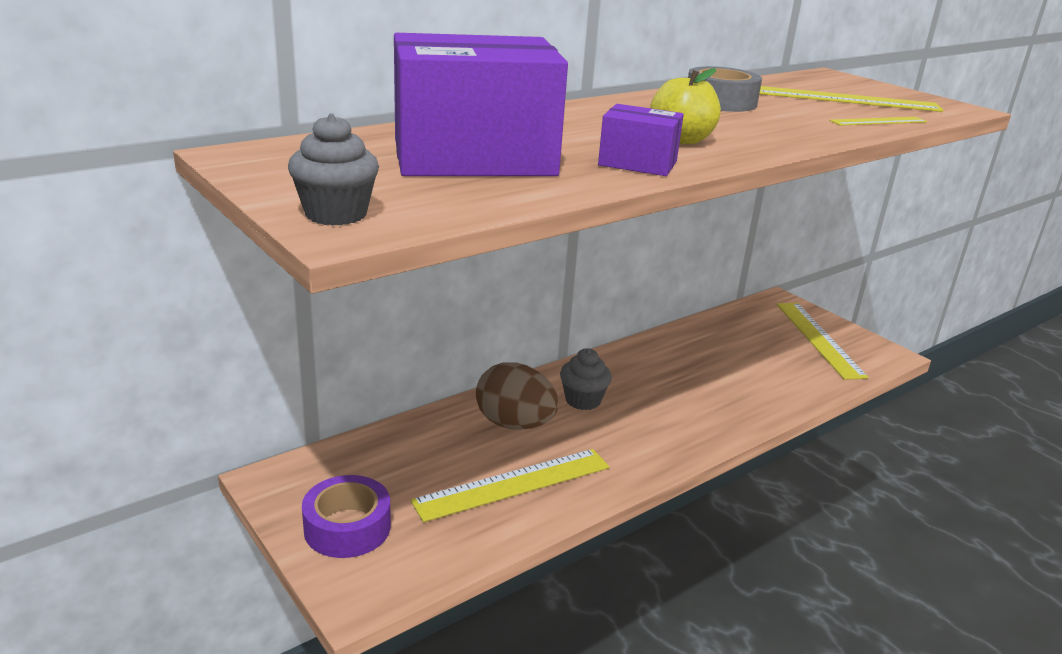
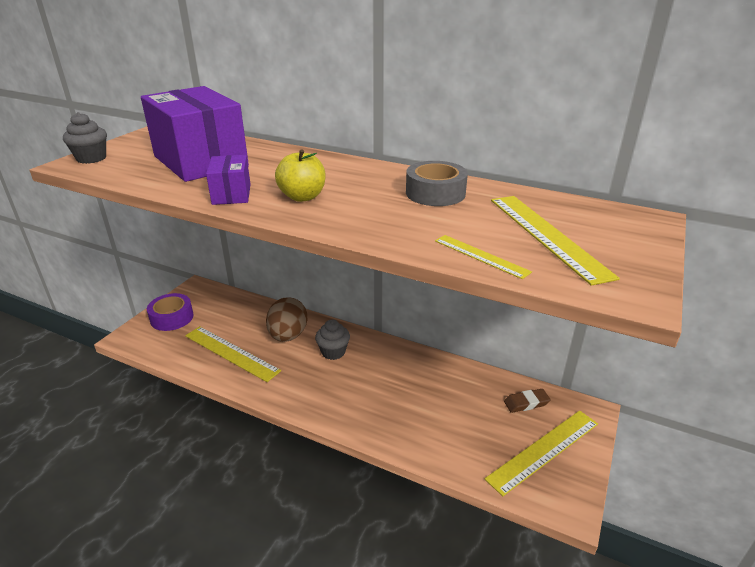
camera: 65 degrees right, 5 degrees up
(752, 322) = (526, 403): none -> brown eraser

